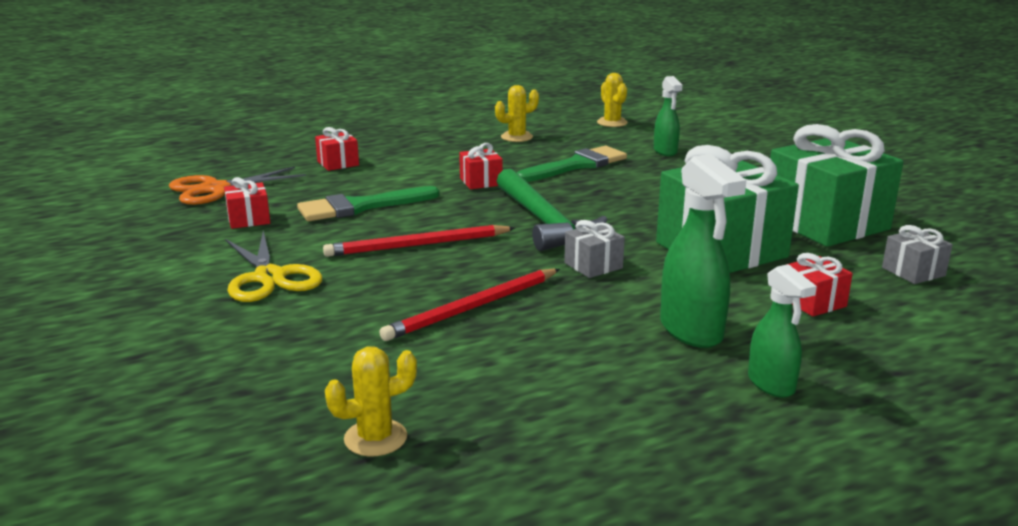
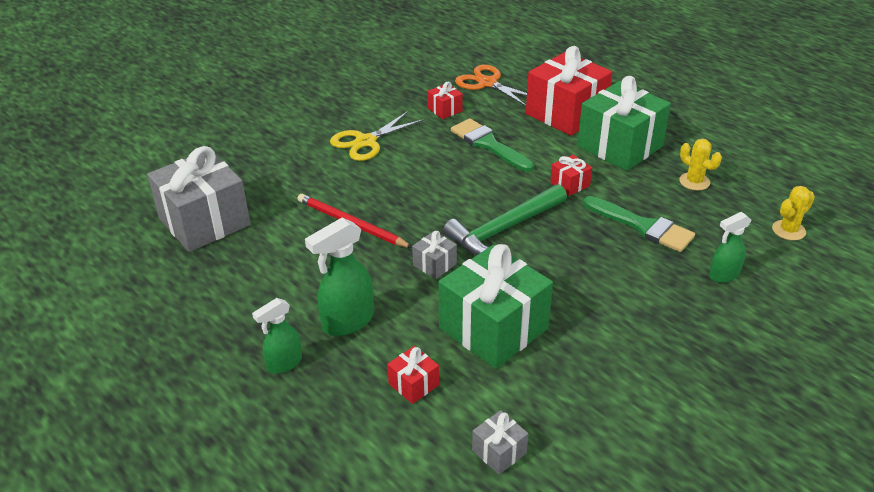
camera: 75 degrees right, 15 degrees up
(338, 163) = (566, 113): red gift -> red gift, size x2.30
(375, 438) = (204, 222): yellow cactus -> grey gift
(417, 245) = (434, 182): red pencil -> none
(825, 223) = (588, 394): green gift -> green gift (620, 146)

